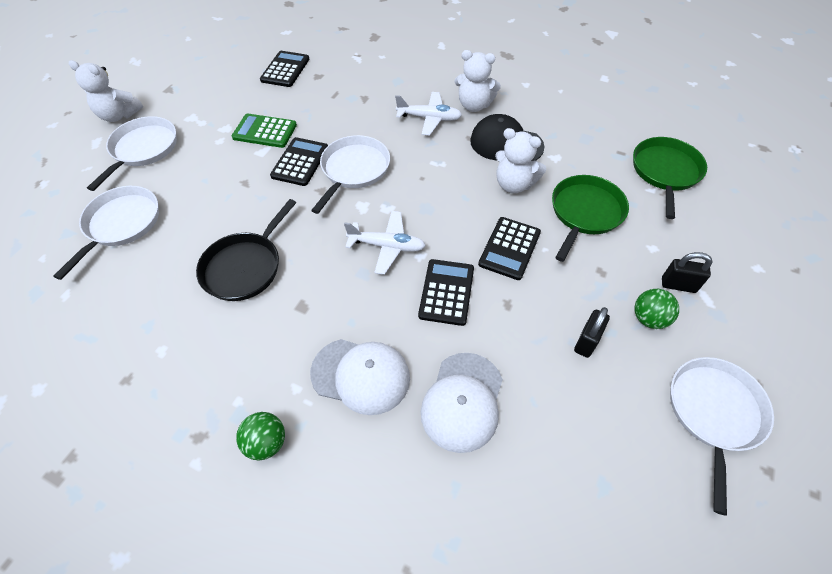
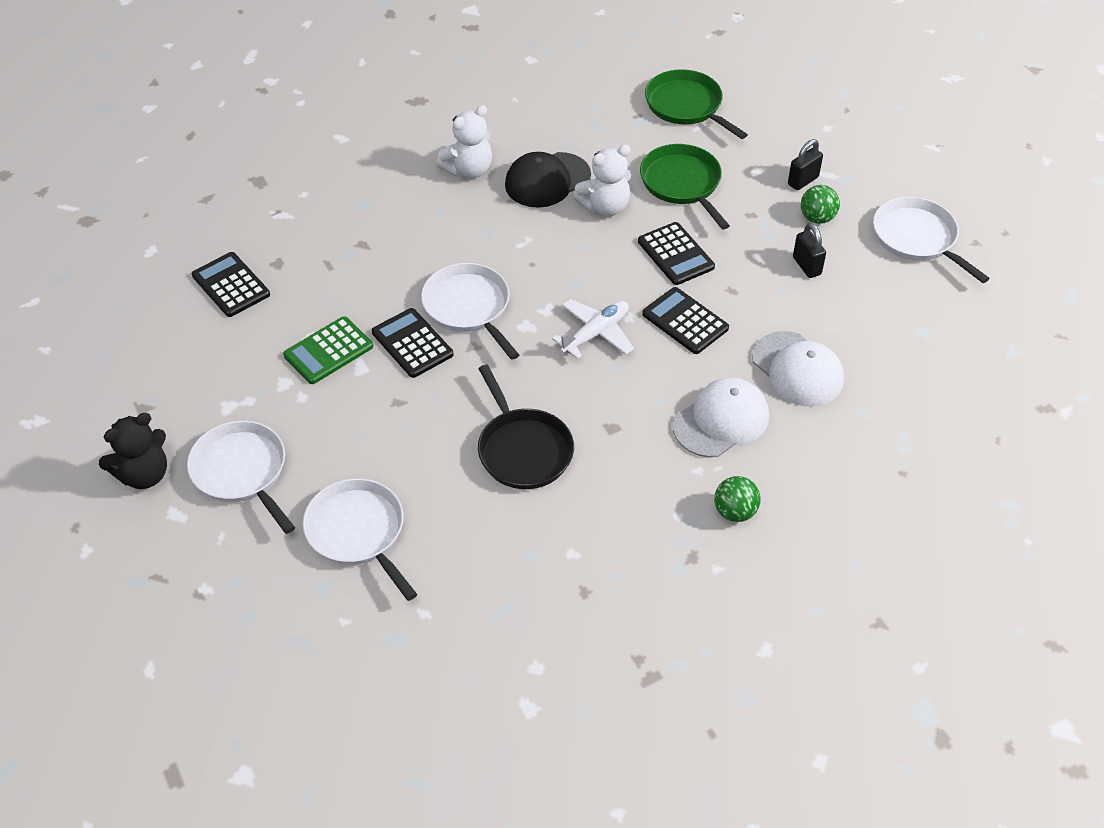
camera: 55 degrees left, 5 degrees down
(119, 115) = (144, 474): white teddy bear -> black teddy bear
(429, 118) = (452, 212): white plane -> none

